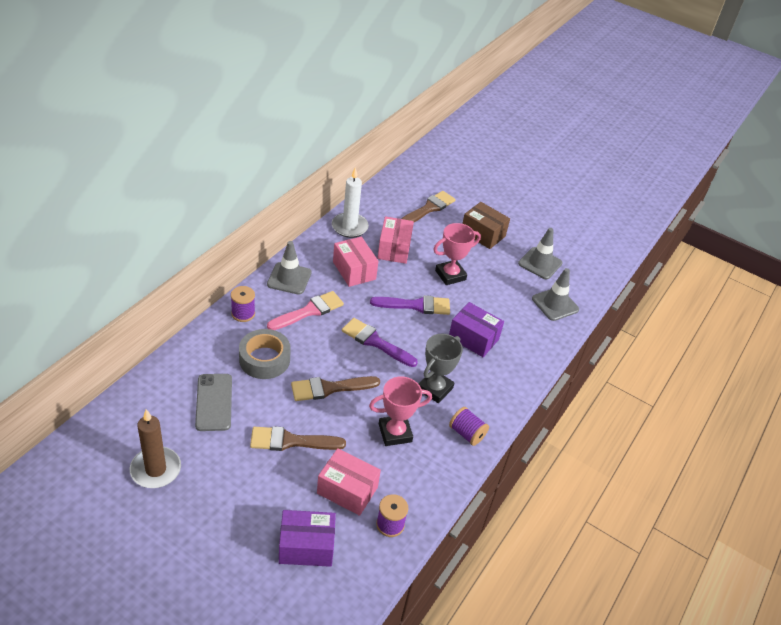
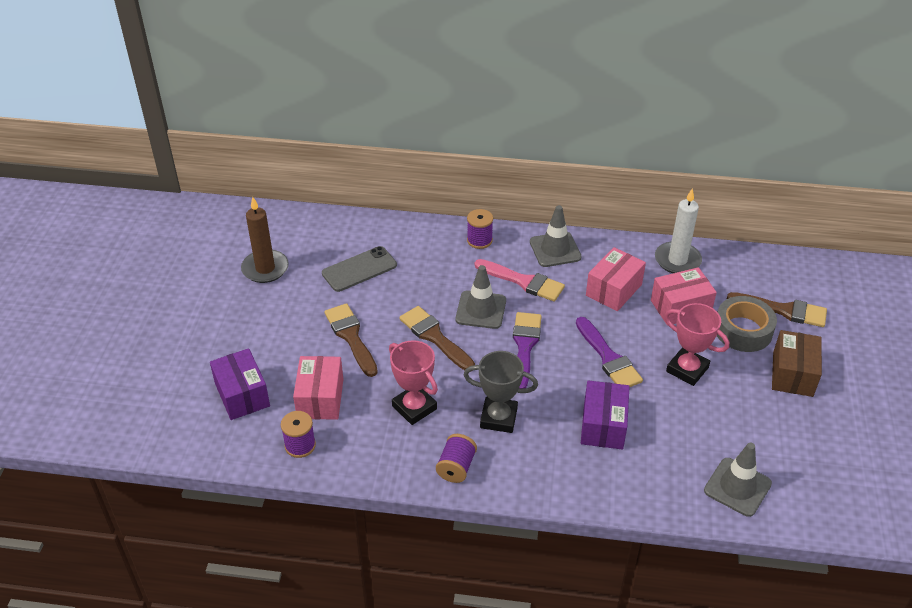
camera: 70 degrees right, 0 degrees up
(264, 359) = (434, 278): grey tape -> grey tape (743, 330)
(540, 263) = (799, 448): grey traffic cone -> grey traffic cone (481, 310)

